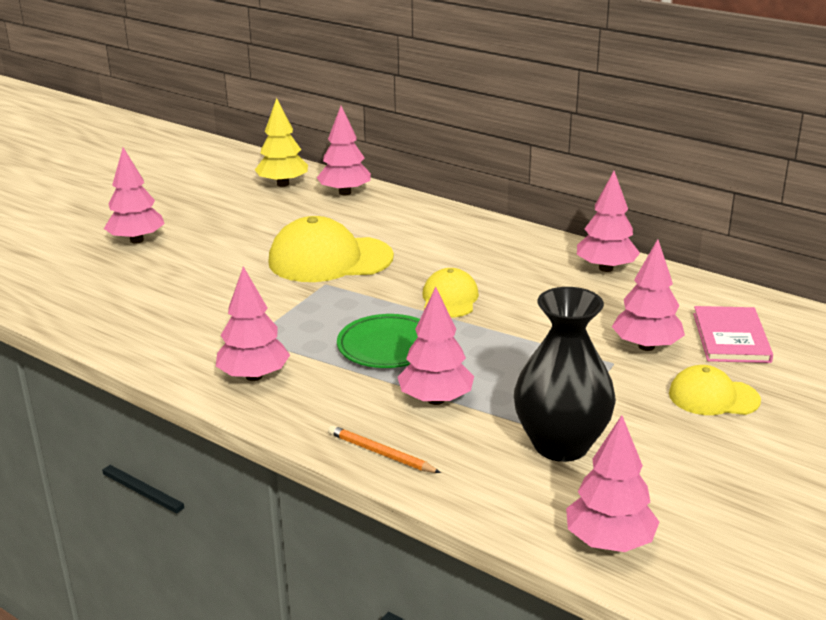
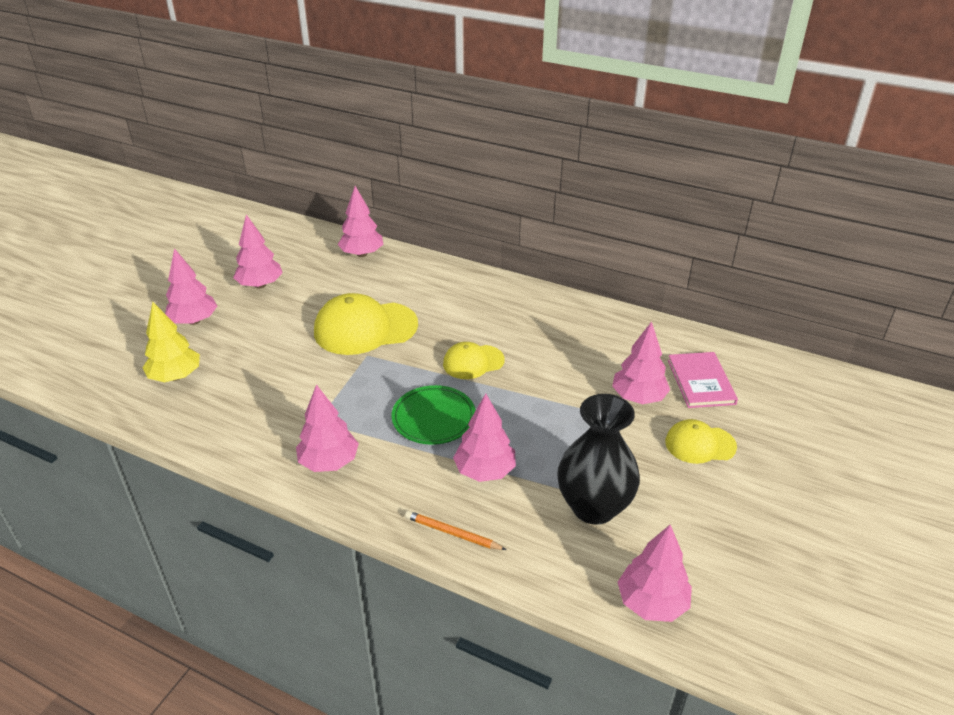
camera: 10 degrees left, 10 degrees up
(283, 184) = (307, 248): yellow tree -> yellow tree (175, 376)
(449, 299) = (473, 362): yellow cap -> yellow cap turned 105 degrees counterclockwise
(605, 268) = (590, 318): pink tree -> pink tree (260, 285)

